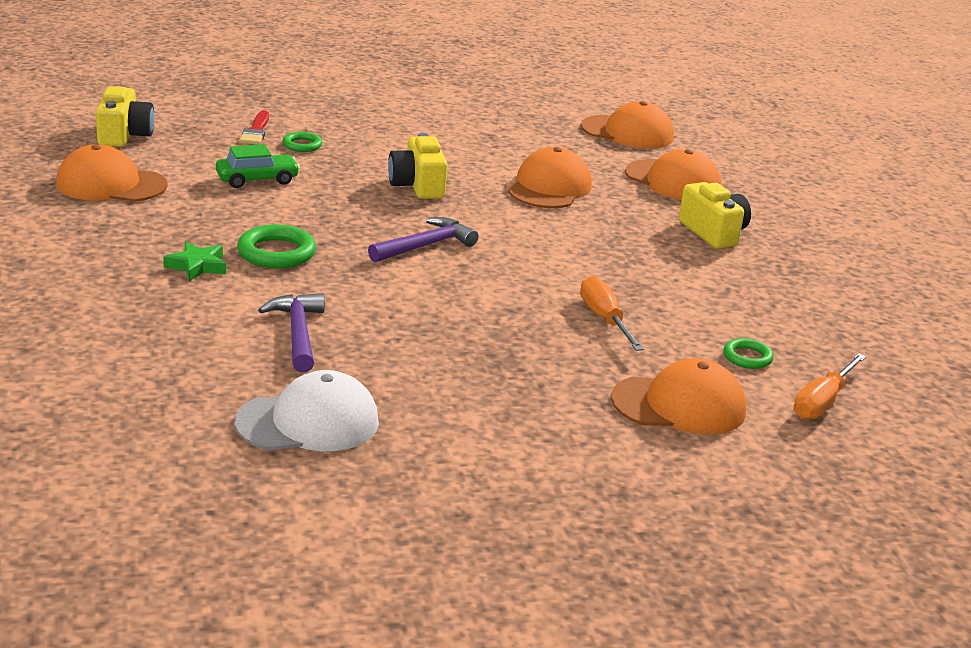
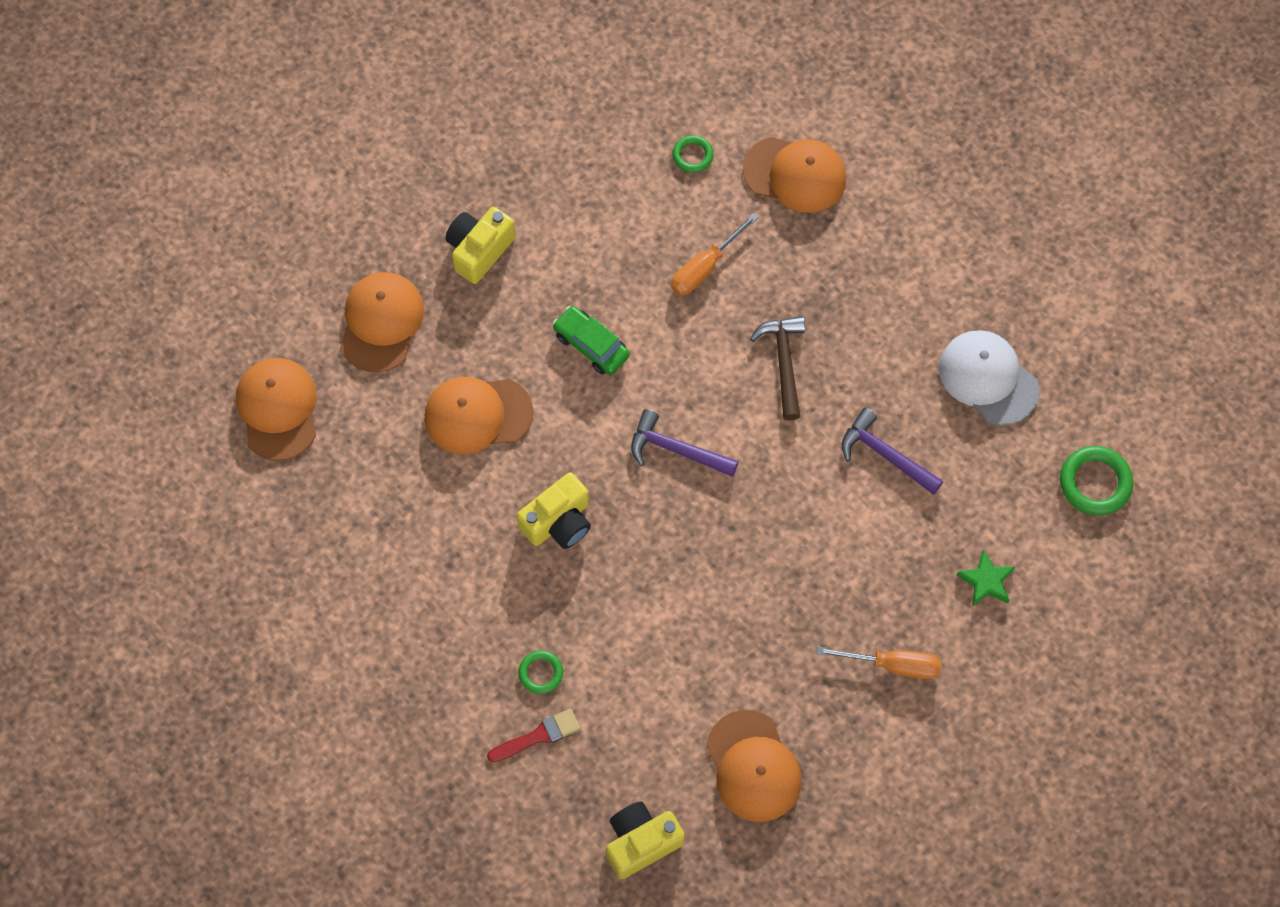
camera: 115 degrees left, 40 degrees up
(197, 266) = (841, 590): green star -> green star (986, 581)
(257, 179) = (649, 658): green car -> green car (591, 345)
(276, 253) = (775, 549): green ring -> green ring (1095, 482)
(297, 333) = (885, 455): purple hammer -> purple hammer turned 75 degrees clockwise
(457, 320) = (783, 362): none -> brown hammer
(679, 405) = (795, 174): orange cap -> orange cap turned 135 degrees clockwise
(822, 402) = (723, 92): orange screwdriver -> orange screwdriver (893, 665)

